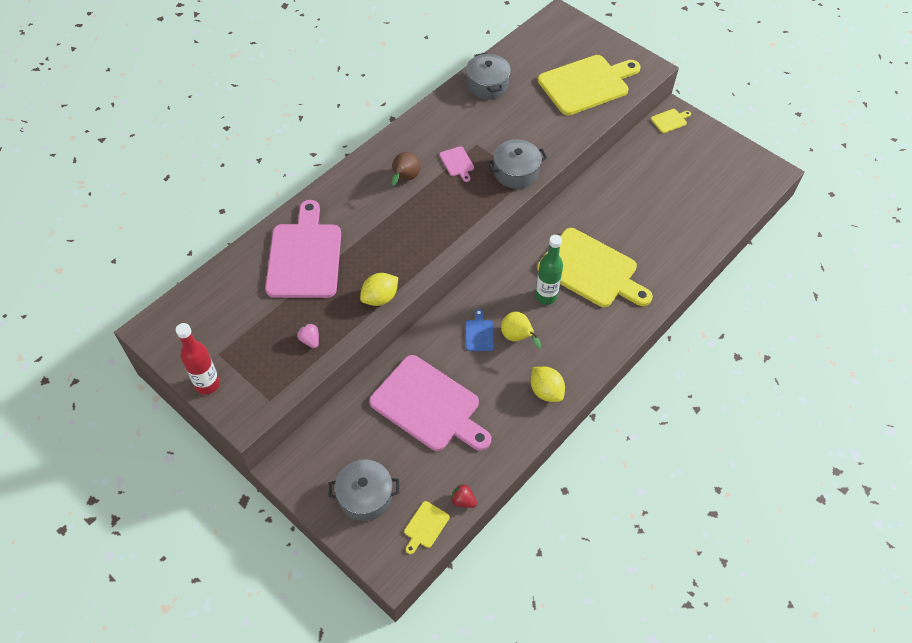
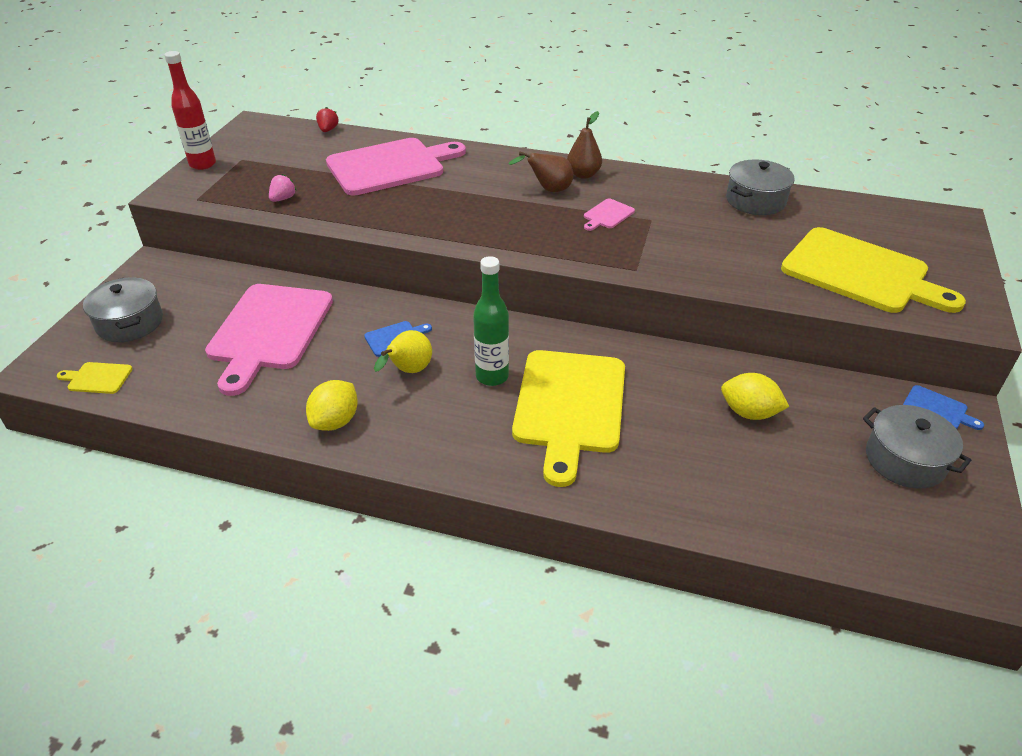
camera: 65 degrees right, 15 degrees down
(380, 298) = (365, 222): yellow lemon -> yellow lemon (749, 413)
(397, 151) = (583, 174): none -> brown pear
(463, 500) = (140, 397): red strawberry -> red strawberry (328, 130)
(516, 172) = (637, 259): grey pot -> grey pot (905, 460)
(670, 120) = (937, 409): yellow cutting board -> blue cutting board

